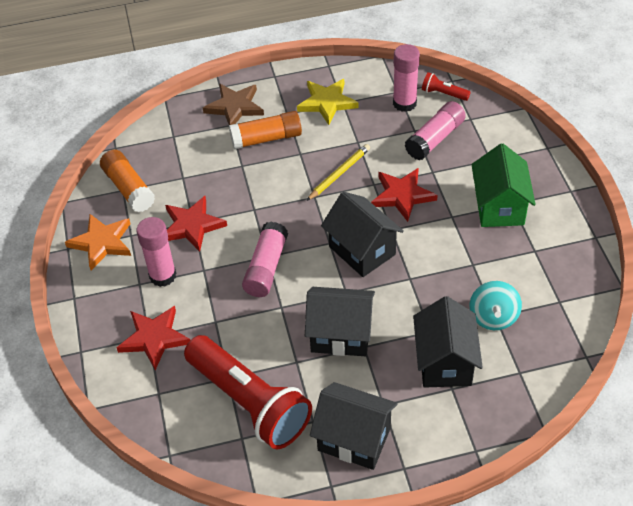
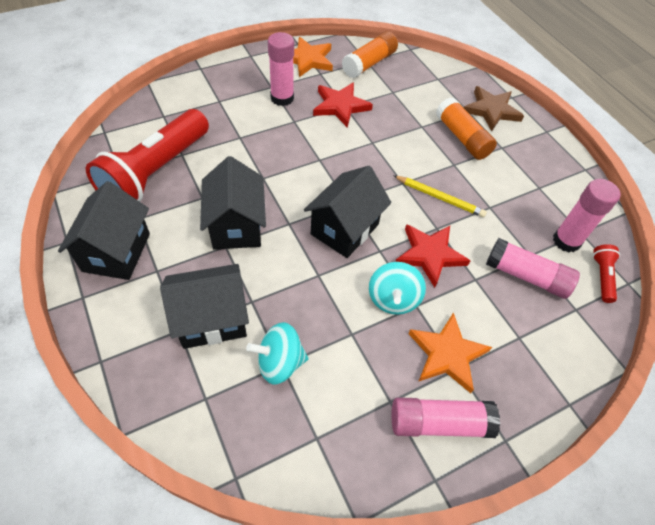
camera: 70 degrees right, 5 degrees up
(154, 338) = (217, 104): red star -> none
(266, 268) = (305, 160): pink glue stick -> pink glue stick (439, 423)
(327, 103) = (532, 175): yellow star -> none
(443, 230) = (393, 299): none -> turquoise spinning top
(499, 207) = (447, 354): green house -> orange star

